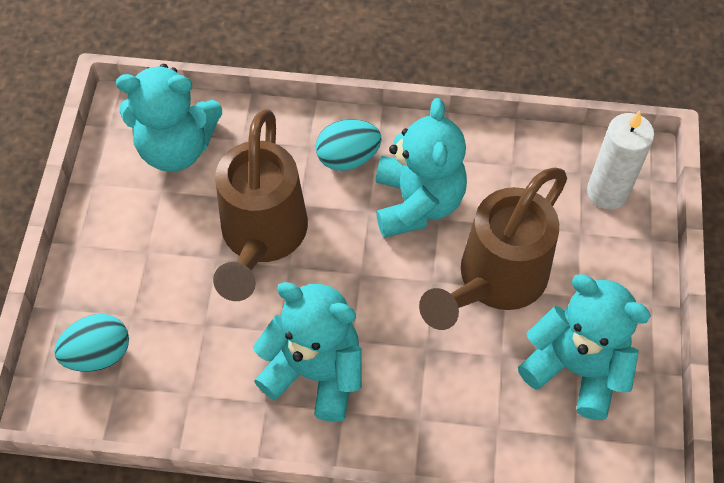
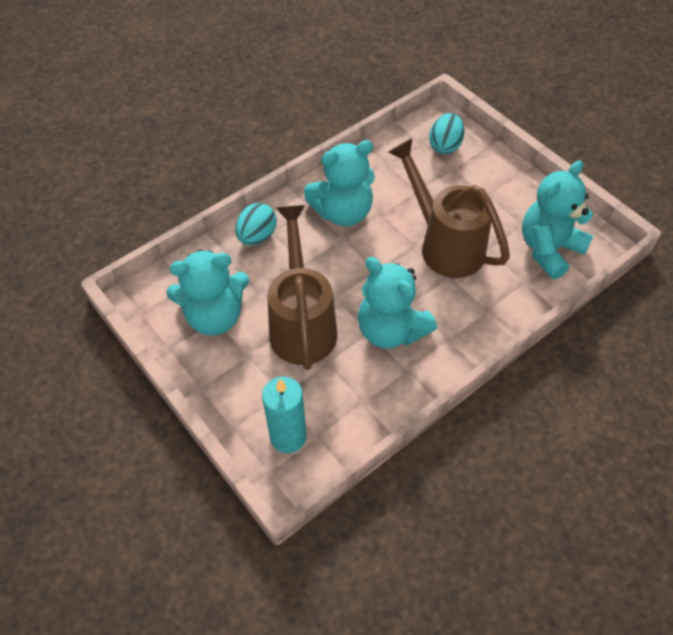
camera: 135 degrees right, 5 degrees down
(348, 158) = (459, 322): turquoise egg -> turquoise egg (257, 236)
(607, 192) = (288, 437): white candle -> turquoise candle

